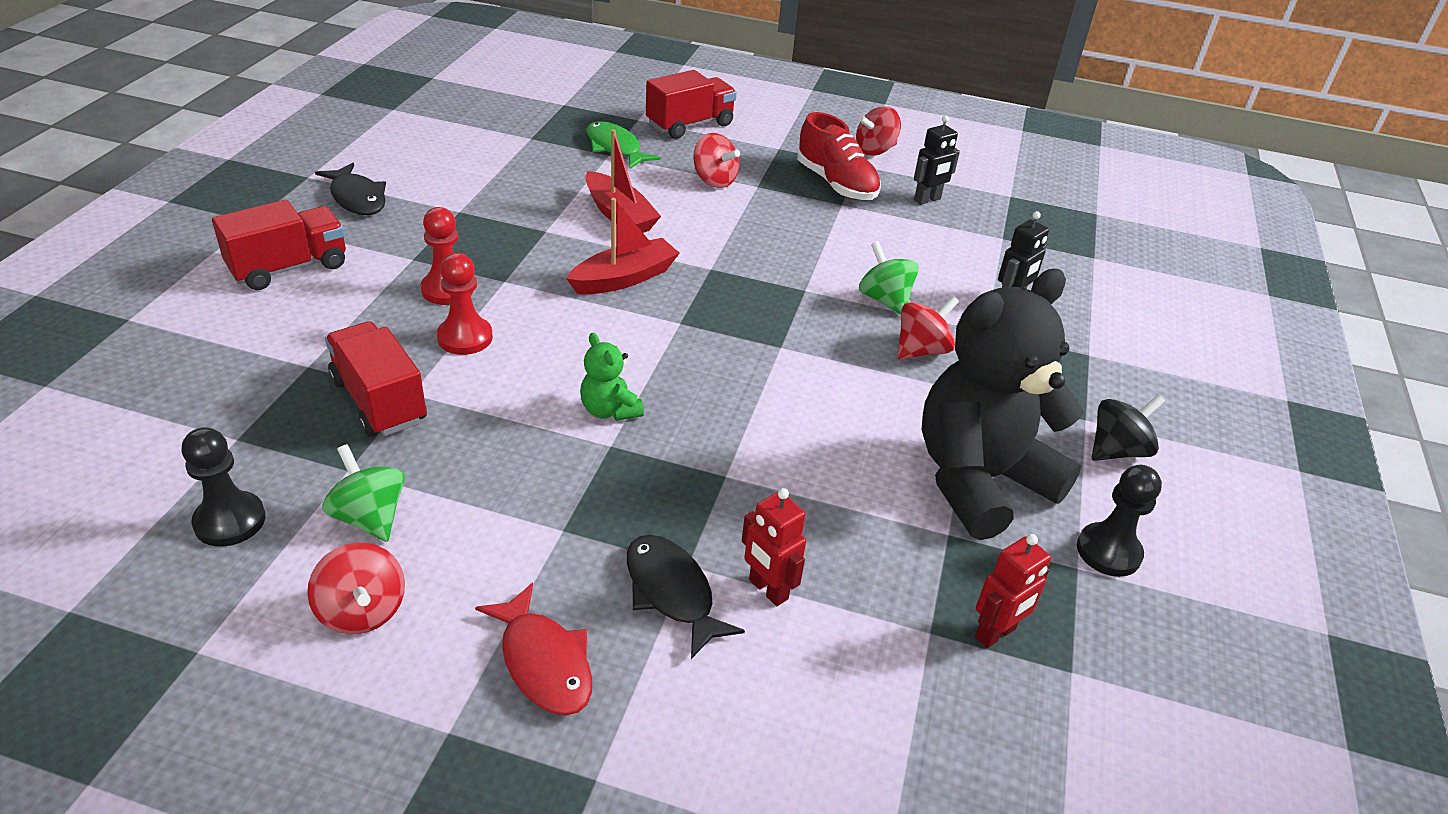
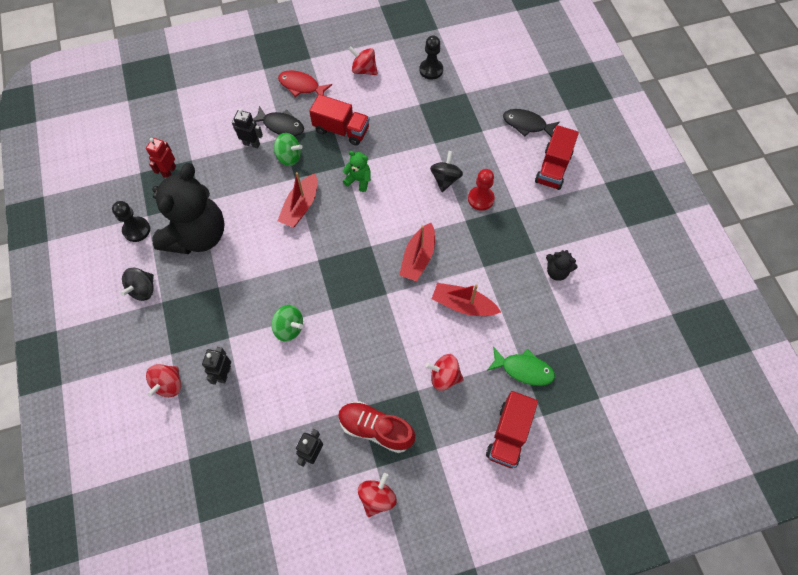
camera: 150 degrees right, 25 degrees up
(357, 198) = (586, 228): black fish -> black fish (527, 124)
(369, 517) = (394, 94): green spinning top -> green spinning top (289, 157)
(379, 401) = (441, 133): red truck -> red truck (341, 130)
(461, 186) = (557, 271): none -> black teddy bear
(465, 338) = (445, 179): red pawn -> black spinning top
(751, 426) = (300, 207): none -> red boat
(768, 590) = (251, 144): red robot -> black robot
(921, 350) = (254, 300): red spinning top -> red spinning top (169, 384)

